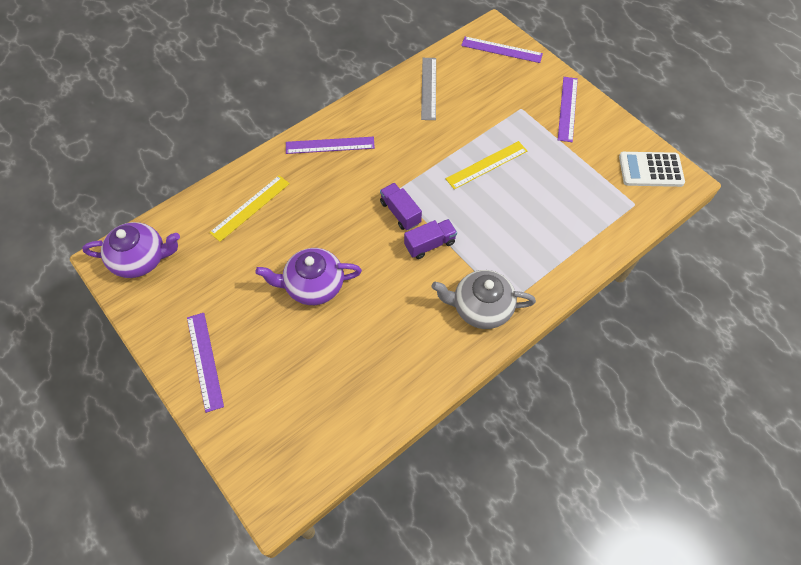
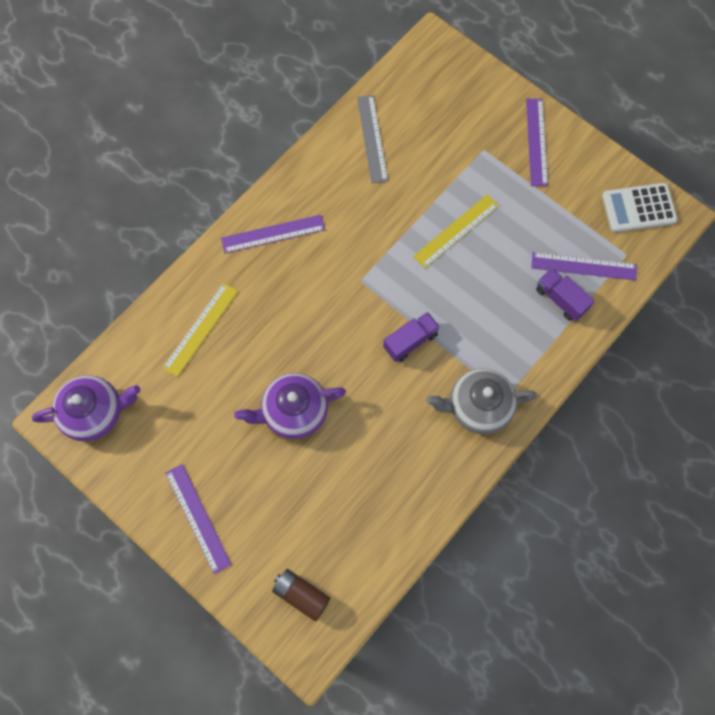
camera: 10 degrees left, 10 degrees up
(281, 446) = (301, 595): none -> brown battery
(400, 213) = (370, 307): purple truck -> purple truck (561, 299)
(501, 50) = (448, 71): purple ruler -> purple ruler (583, 266)

